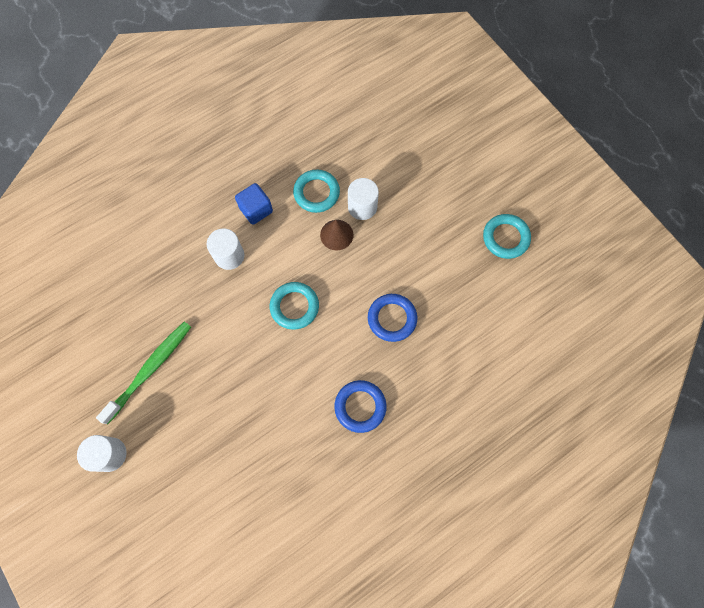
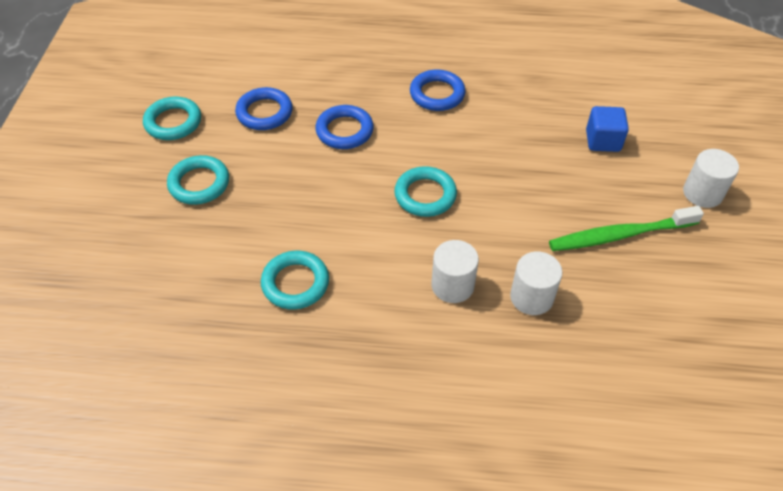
camera: 140 degrees left, 20 degrees down
(256, 210) = (379, 313): blue cube -> blue cube (602, 141)
(336, 234) = (319, 228): brown cone -> none
(362, 207) = (264, 235): white cylinder -> white cylinder (531, 297)
(436, 209) = (199, 183): none -> turquoise ring
(459, 291) = (264, 113): none -> blue ring

